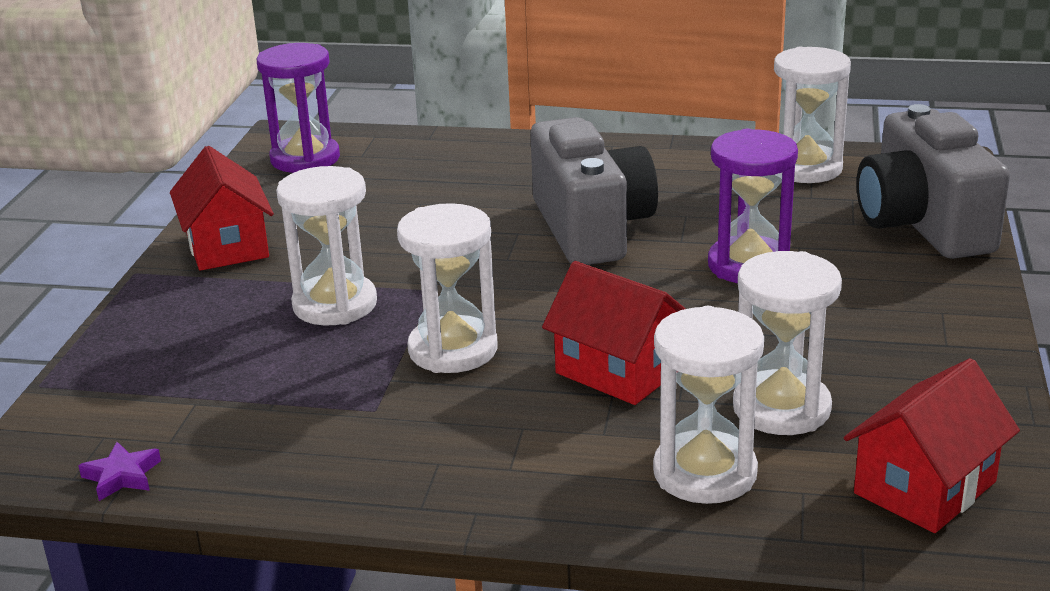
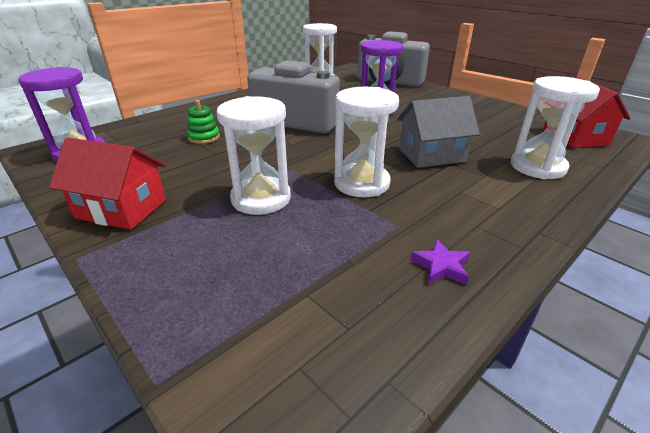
camera: 55 degrees left, 5 degrees up
(122, 476) = (377, 378): purple star -> purple star (441, 266)
(440, 197) = (204, 137): none -> green stacking toy
(619, 371) = (431, 155): red house -> grey house
(781, 408) = (496, 138): white hourglass -> none

